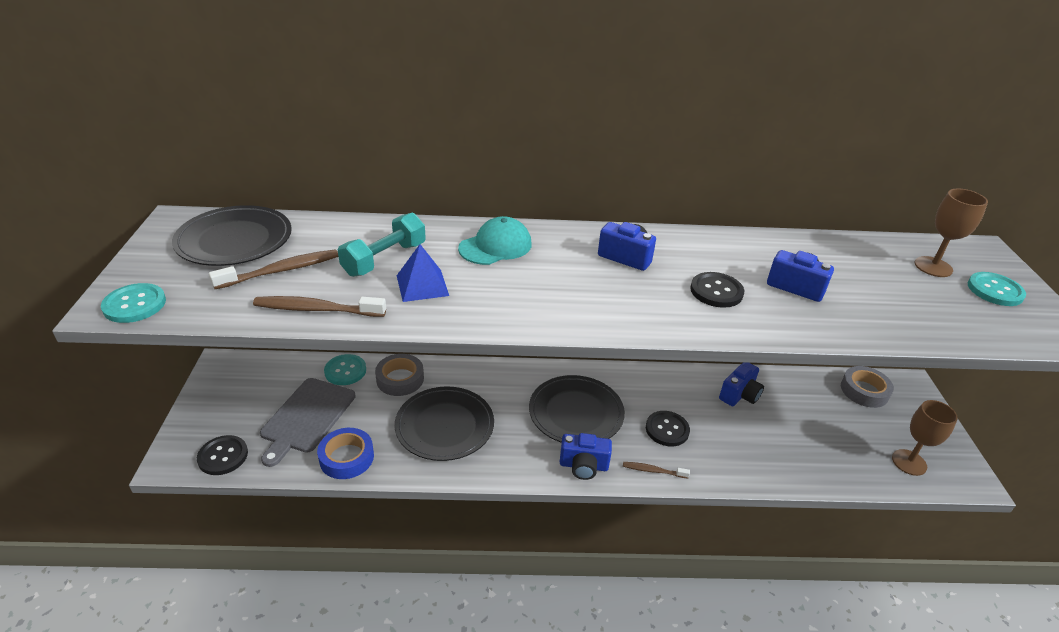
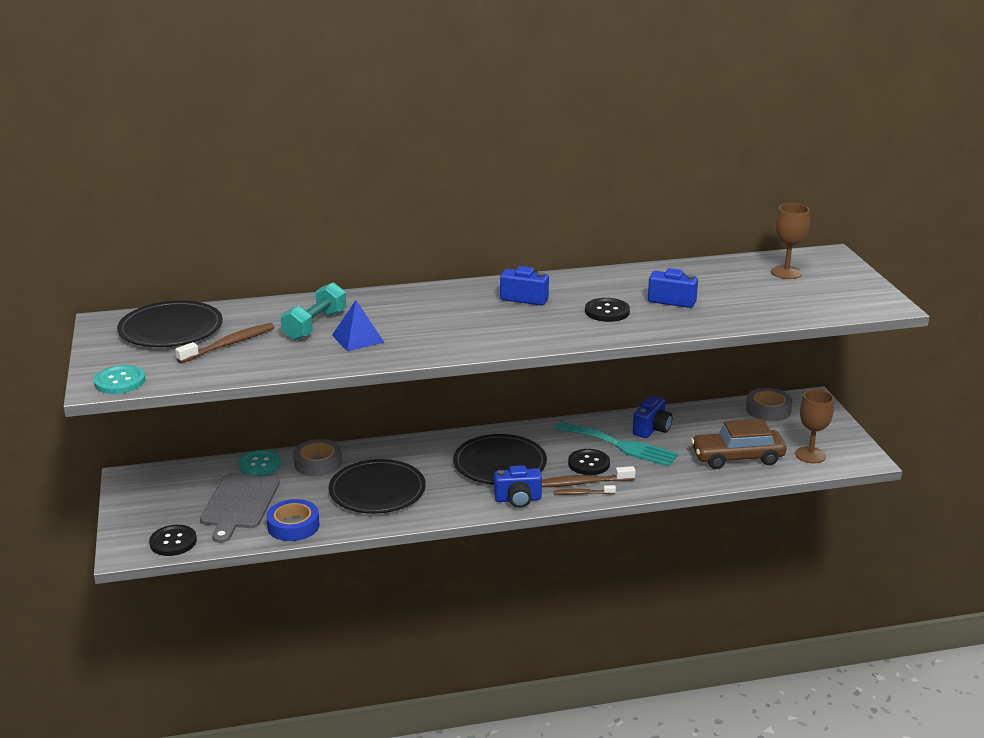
camera: 10 degrees left, 10 degrees down
(316, 309) = (277, 365): brown toothbrush -> brown toothbrush (582, 483)
(495, 246) = (408, 304): turquoise cap -> none
(704, 411) = (620, 445): none -> turquoise fork
(827, 451) = (737, 457): none -> brown car
(995, 290) = (835, 282): turquoise button -> none

